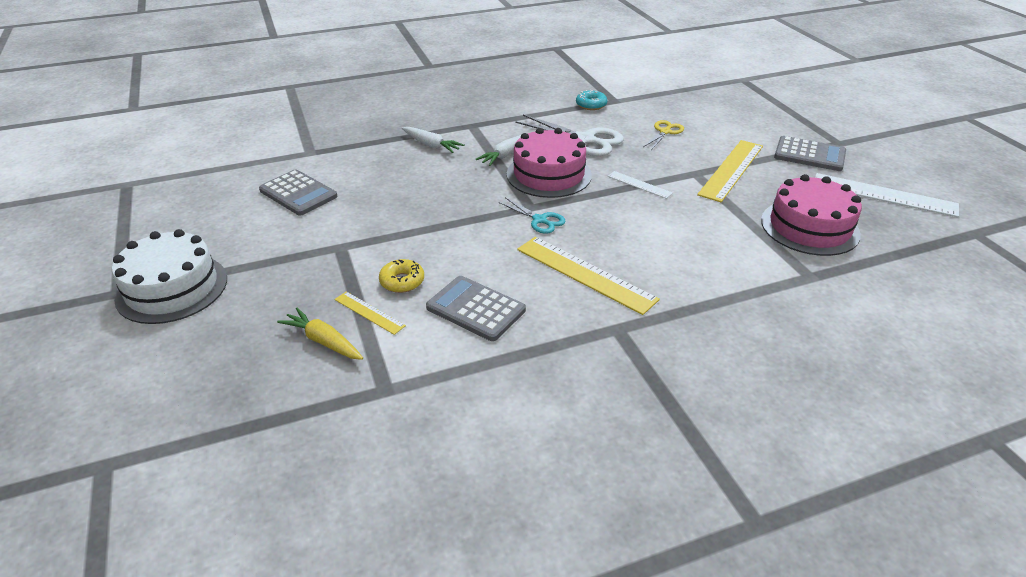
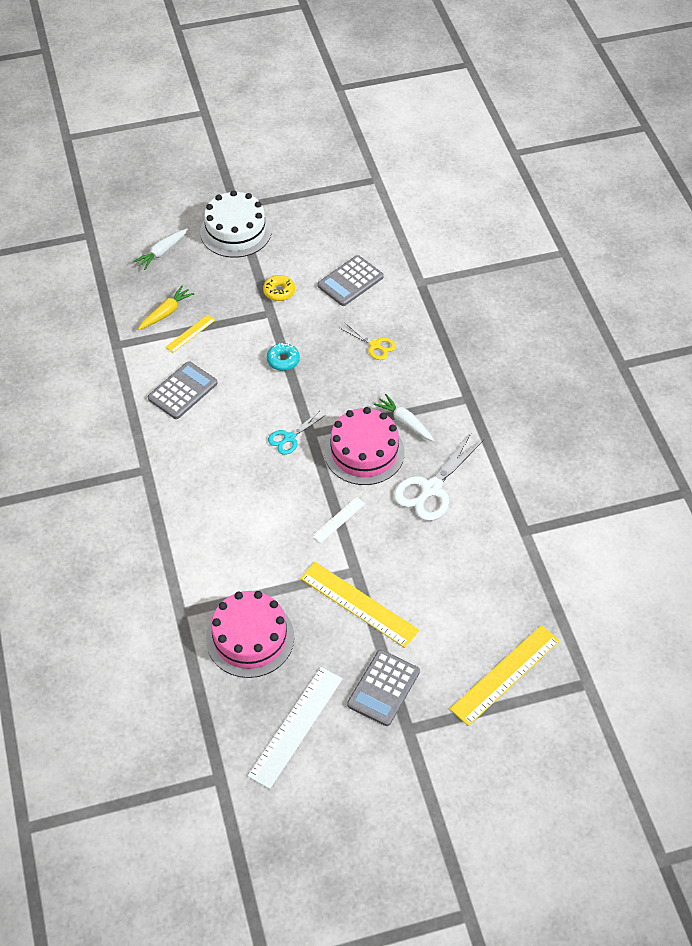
camera: 95 degrees right, 15 degrees up
(402, 281) = (221, 350): yellow donut -> yellow donut (279, 291)
(431, 145) = (428, 366): white carrot -> white carrot (162, 252)
(585, 274) = (211, 459): yellow ruler -> yellow ruler (505, 674)
(591, 105) = (514, 506): turquoise donut -> turquoise donut (283, 360)
(665, 132) = (445, 564): yellow scissors -> yellow scissors (375, 345)

